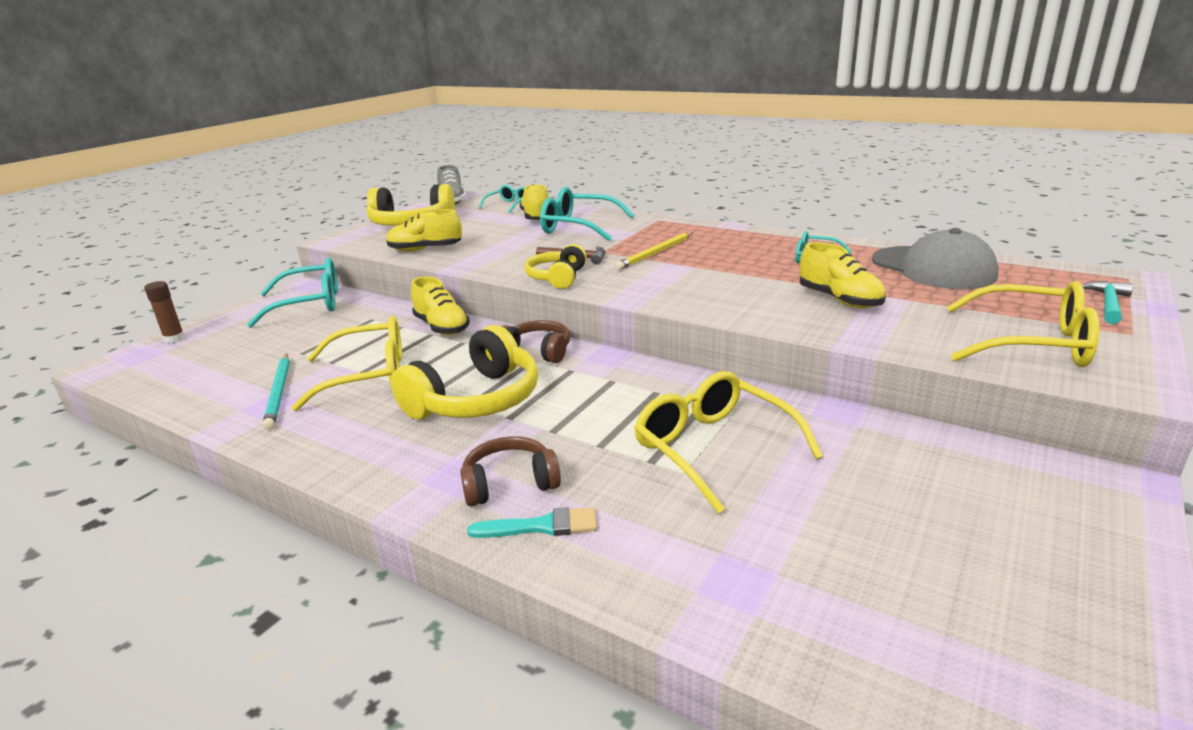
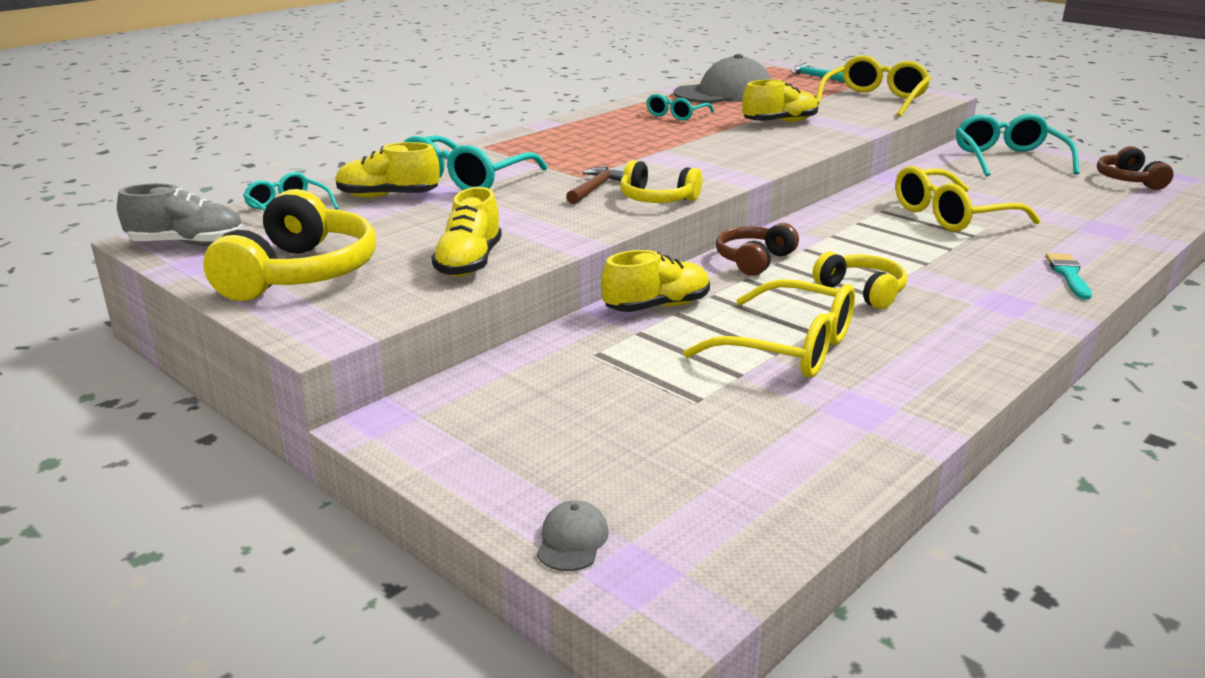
camera: 80 degrees left, 0 degrees up
(174, 339) = (572, 540): brown glue stick -> grey cap
(279, 392) = (824, 405): turquoise pencil -> none
(310, 304) = (488, 409): turquoise glasses -> turquoise glasses (1008, 159)
(369, 376) = (789, 348): yellow glasses -> yellow glasses turned 120 degrees clockwise
(476, 399) = (862, 291): yellow headphones -> yellow headphones, size x0.60
(509, 483) = (1013, 282): brown headphones -> brown headphones (1129, 180)
(656, 253) = (609, 158): yellow pencil -> none

